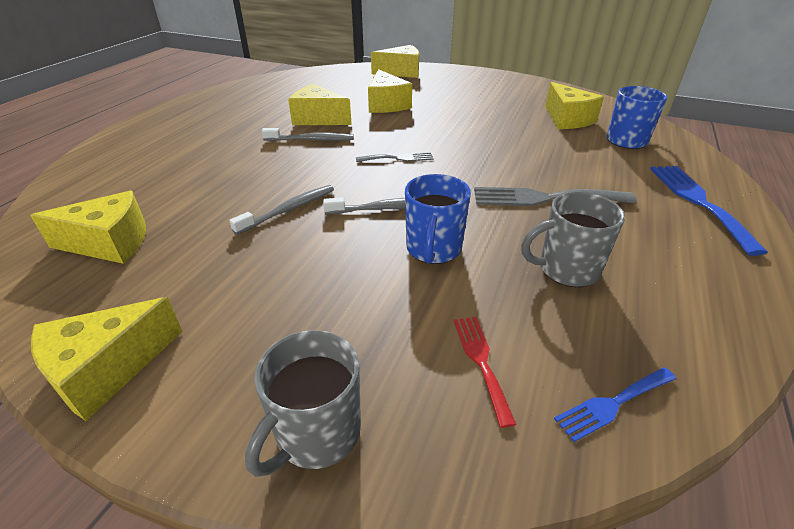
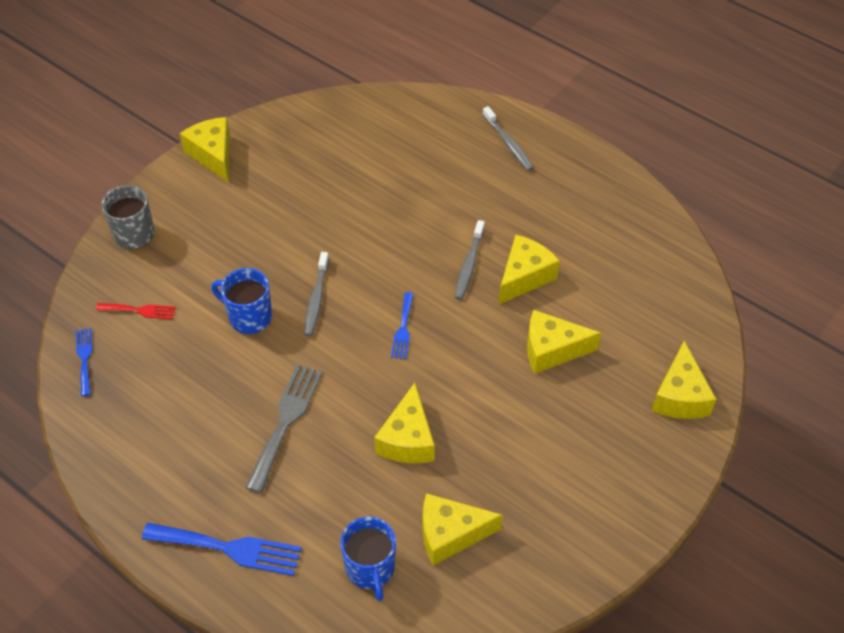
camera: 105 degrees right, 15 degrees up
(109, 243) = (334, 140): yellow cheese -> yellow cheese (407, 439)
(289, 210) = (339, 237): grey toothbrush -> grey toothbrush (508, 144)
(398, 158) = (403, 329): grey fork -> blue fork
(566, 269) = (191, 390): grey mug -> none

